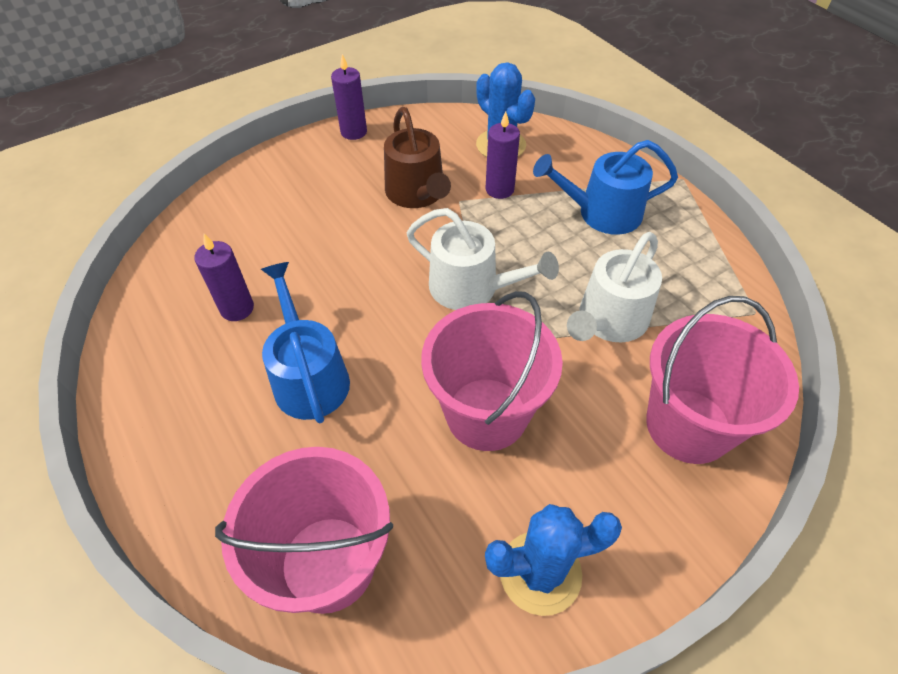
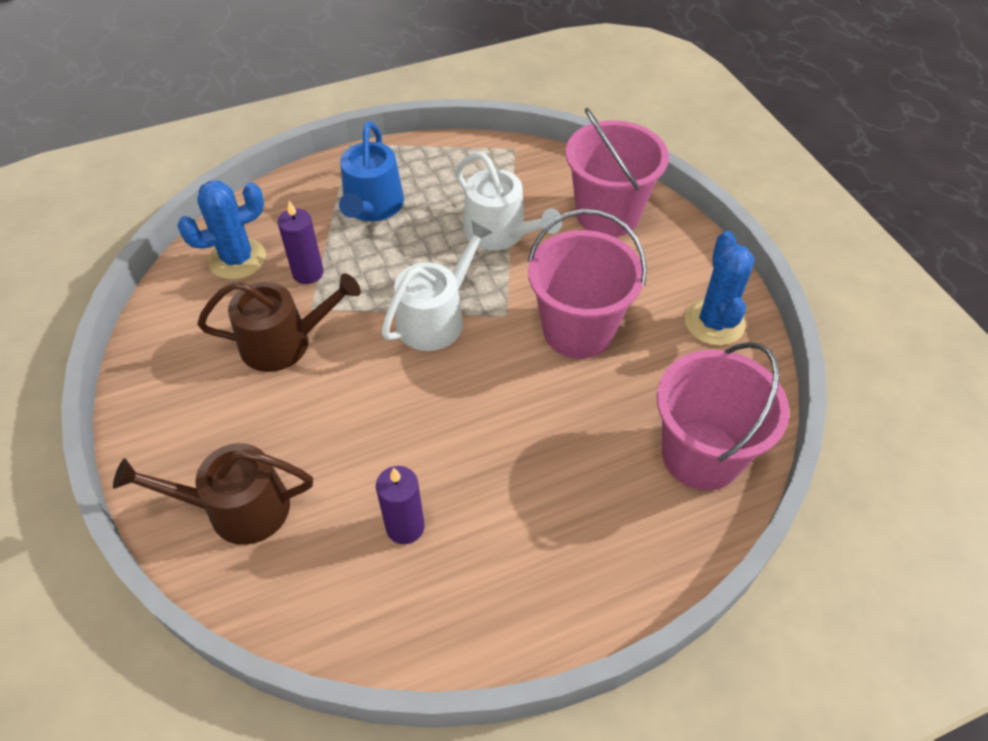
camera: 80 degrees left, 0 degrees up
(254, 206) = (238, 508): none -> brown watering can
(309, 377) = (513, 460): blue watering can -> none
(354, 132) = (141, 392): purple candle -> none

